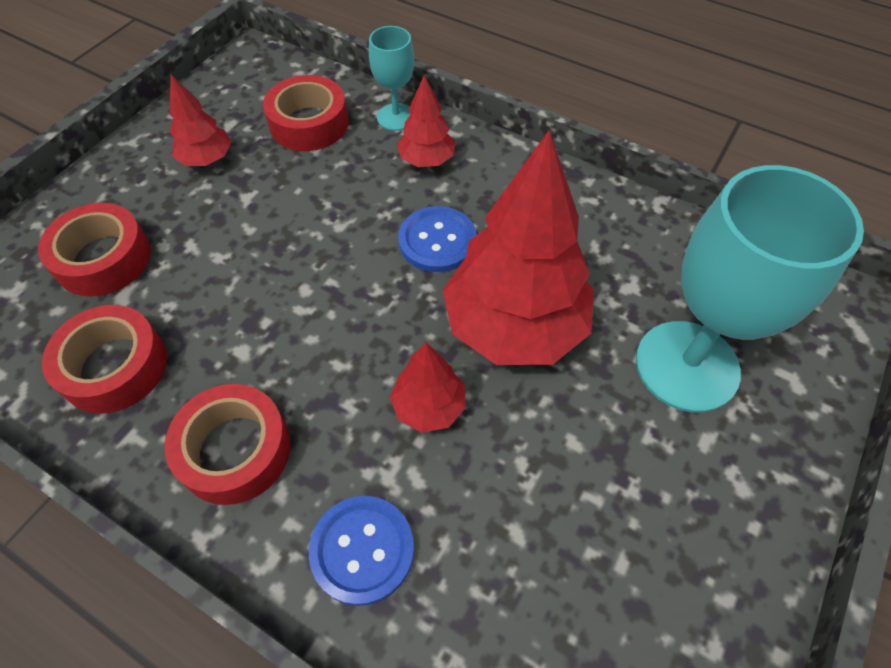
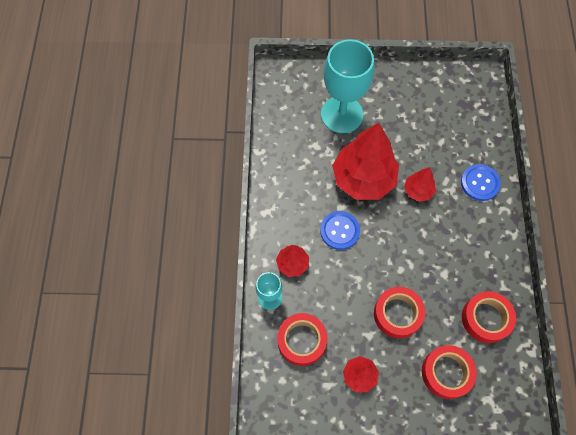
camera: 120 degrees left, 10 degrees up
(235, 450) = (480, 246): red tape -> red tape (397, 314)

